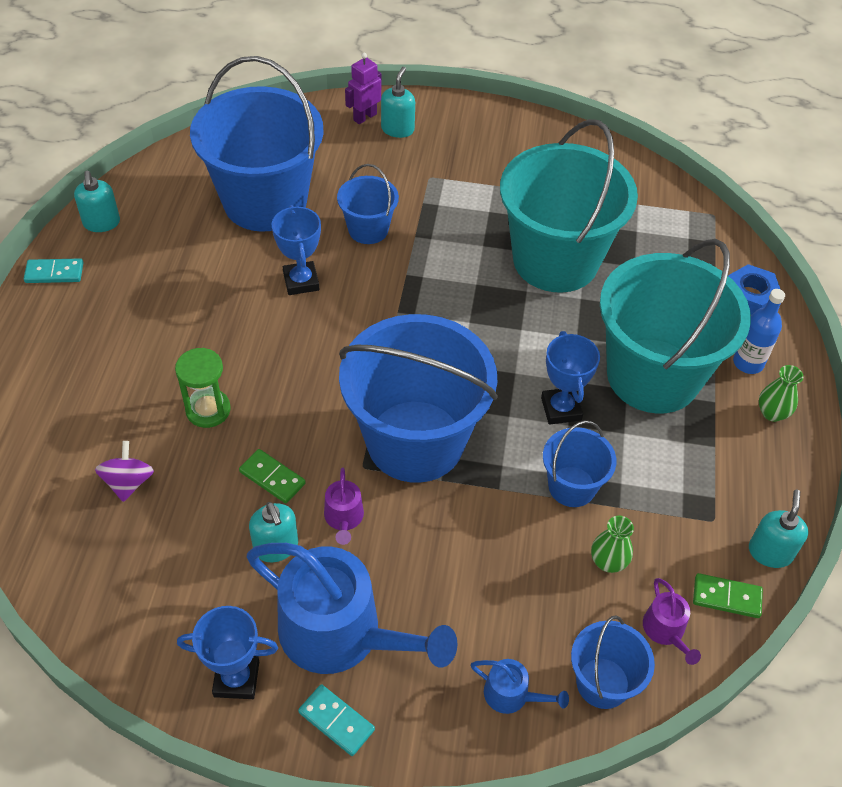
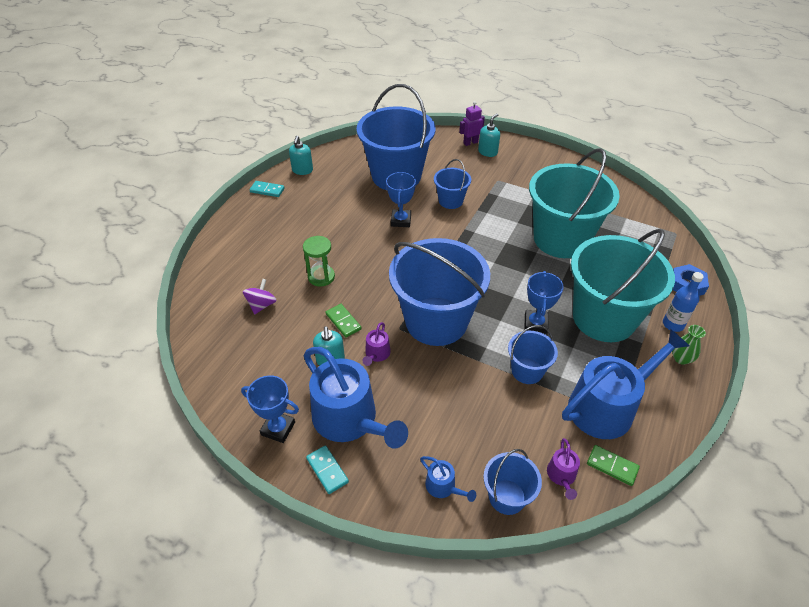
camera: 20 degrees right, 5 degrees down
(608, 562) = (536, 422): green vase -> none
(695, 511) = (607, 406): none -> blue watering can
(770, 552) = (653, 445): turquoise soap dispenser -> none

